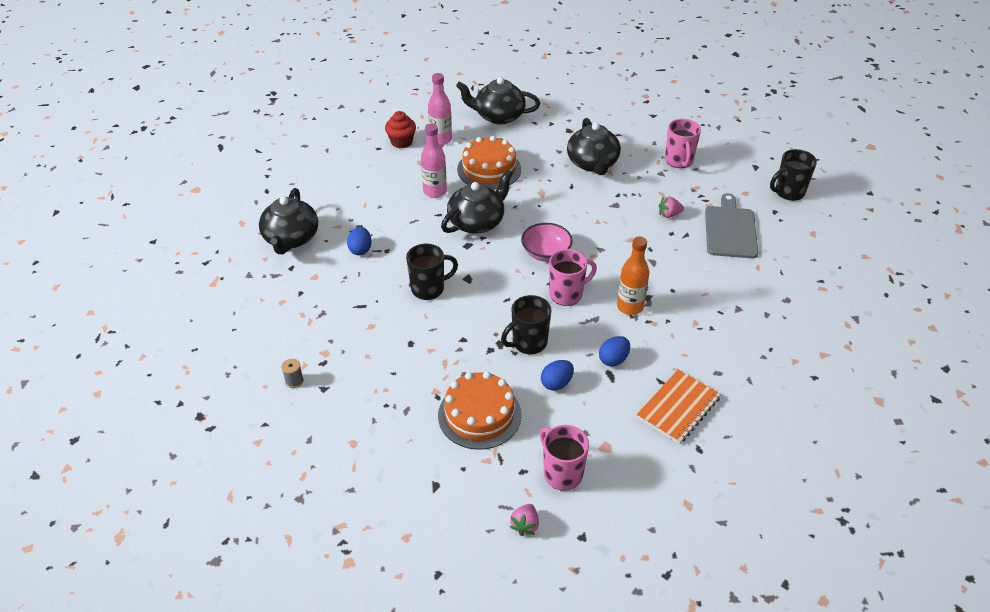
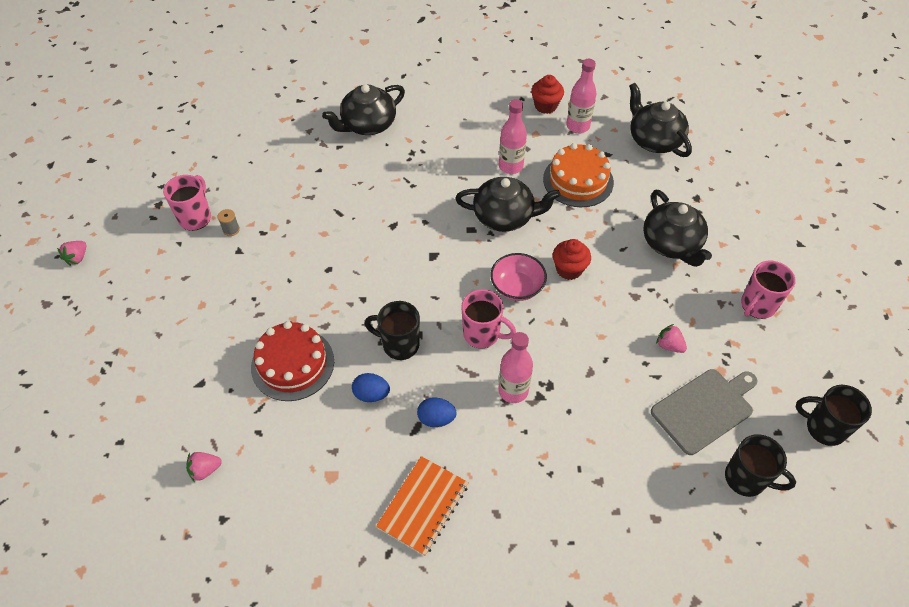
camera: 50 degrees right, 10 degrees up
(188, 509) = (77, 258): none -> pink strawberry
(360, 249) = (397, 170): blue egg -> none
(429, 288) = (397, 239): black mug -> black mug (746, 479)
(479, 415) = (292, 364): orange cake -> red cake
(559, 220) = (569, 269): none -> red cupcake
(562, 473) = (277, 462): pink mug -> pink mug (195, 217)
(592, 163) = (671, 244): black teapot -> black teapot turned 60 degrees counterclockwise
(630, 307) = (513, 390): orange bottle -> pink bottle
(678, 408) = (423, 506): orange notebook -> orange notebook turned 60 degrees counterclockwise

